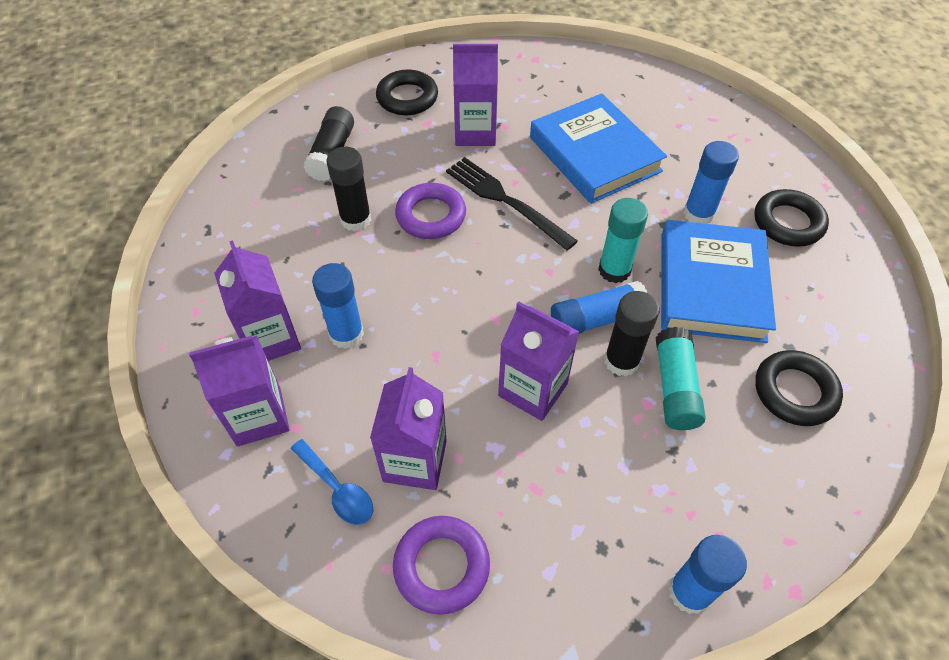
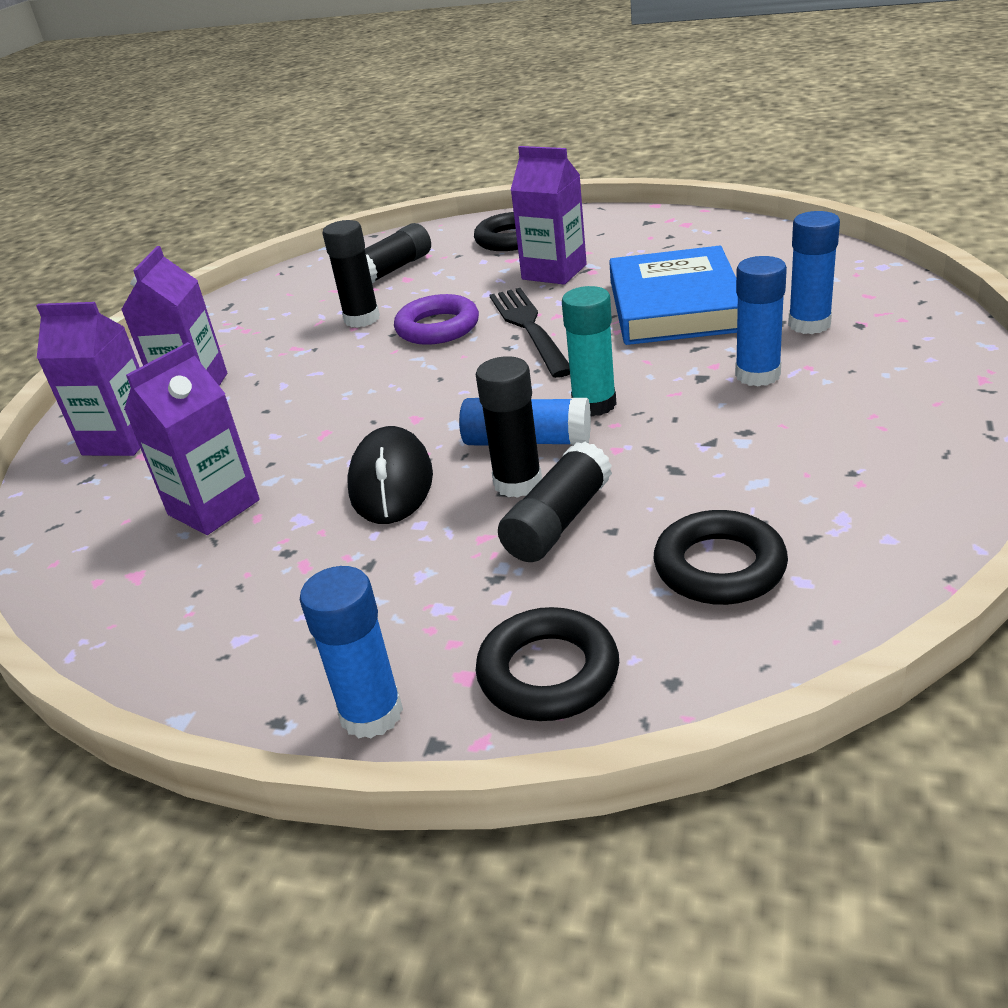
camera: 35 degrees right, 20 degrees down
(337, 489) = (124, 509): blue spoon -> none
(346, 334) = (260, 399): blue glue stick -> blue glue stick (809, 324)
(441, 566) = (144, 597): purple ring -> none
(533, 390) = (391, 483): purple carton -> black mouse
(675, 387) = (558, 521): turquoise glue stick -> black glue stick
(711, 286) = (705, 442): blue book -> none
(788, 222) = (882, 403): black ring -> black ring (548, 673)

